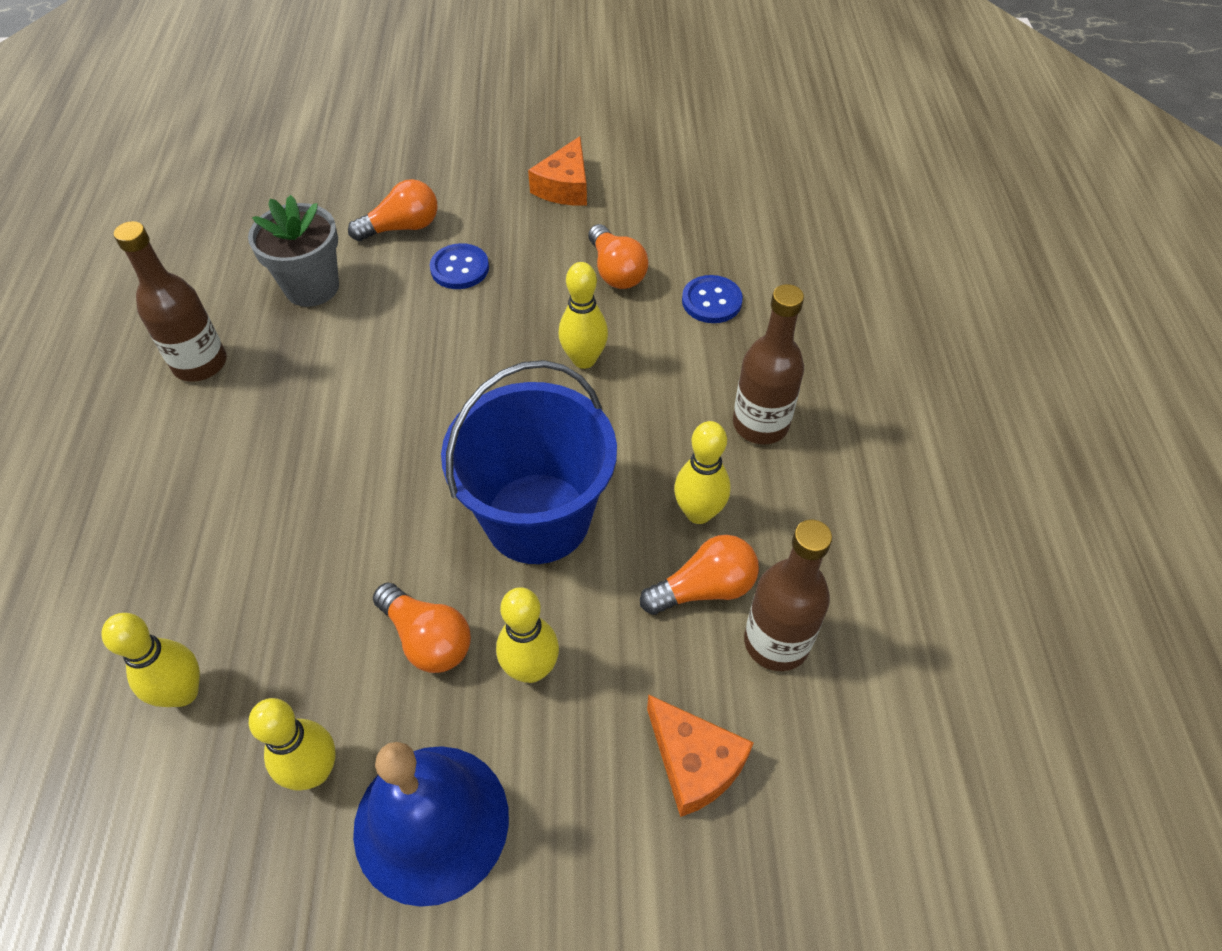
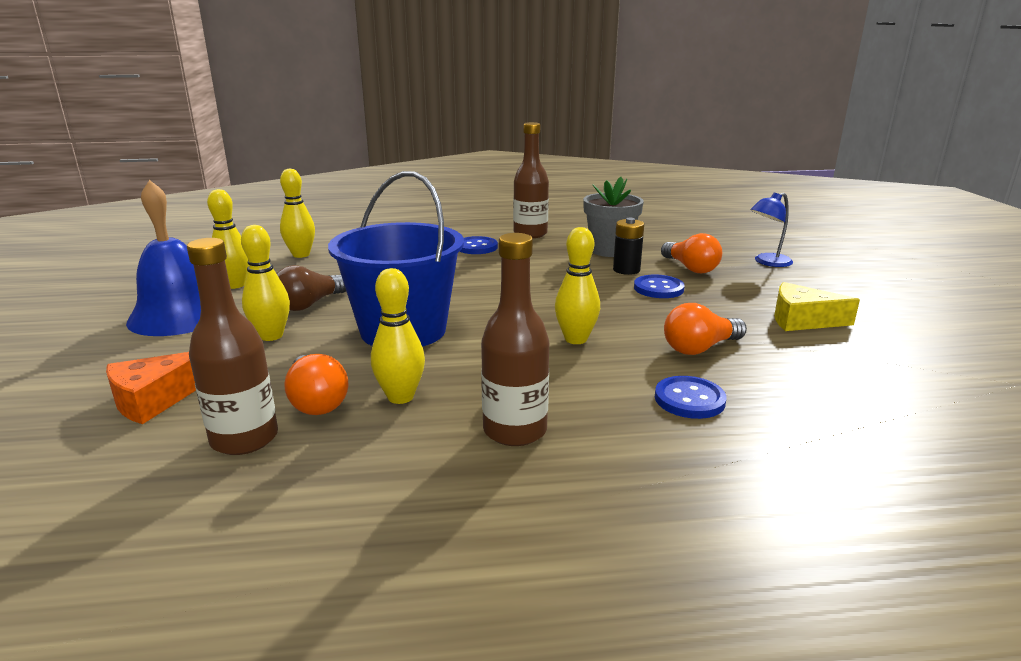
camera: 85 degrees right, 30 degrees down
(240, 434) = (476, 247): none -> blue button
(391, 284) = (626, 270): none -> black battery
(403, 162) = (767, 262): none -> blue lamp
(427, 639) = (310, 304): orange light bulb -> brown light bulb
(565, 186) = (802, 320): orange cheese -> yellow cheese

